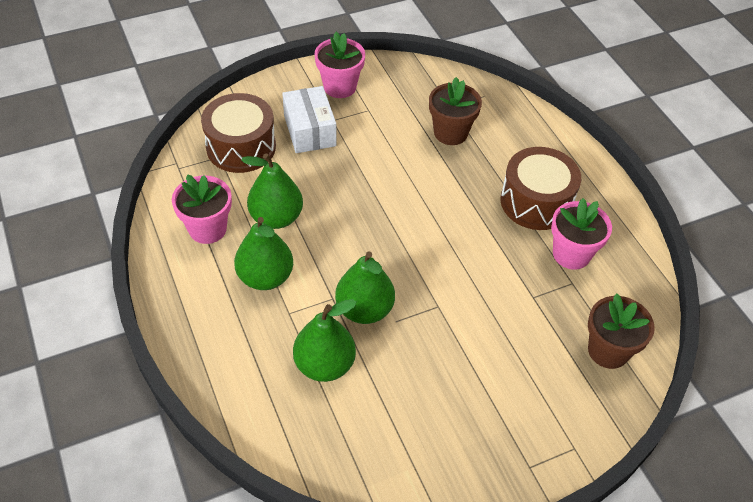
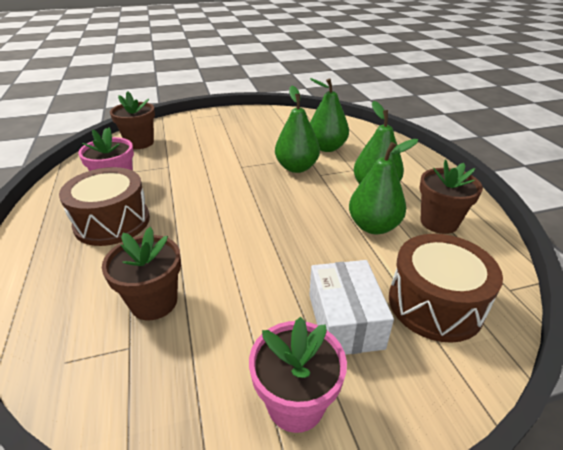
camera: 170 degrees left, 15 degrees down
(207, 229) = (439, 222): pink flower pot -> brown flower pot

